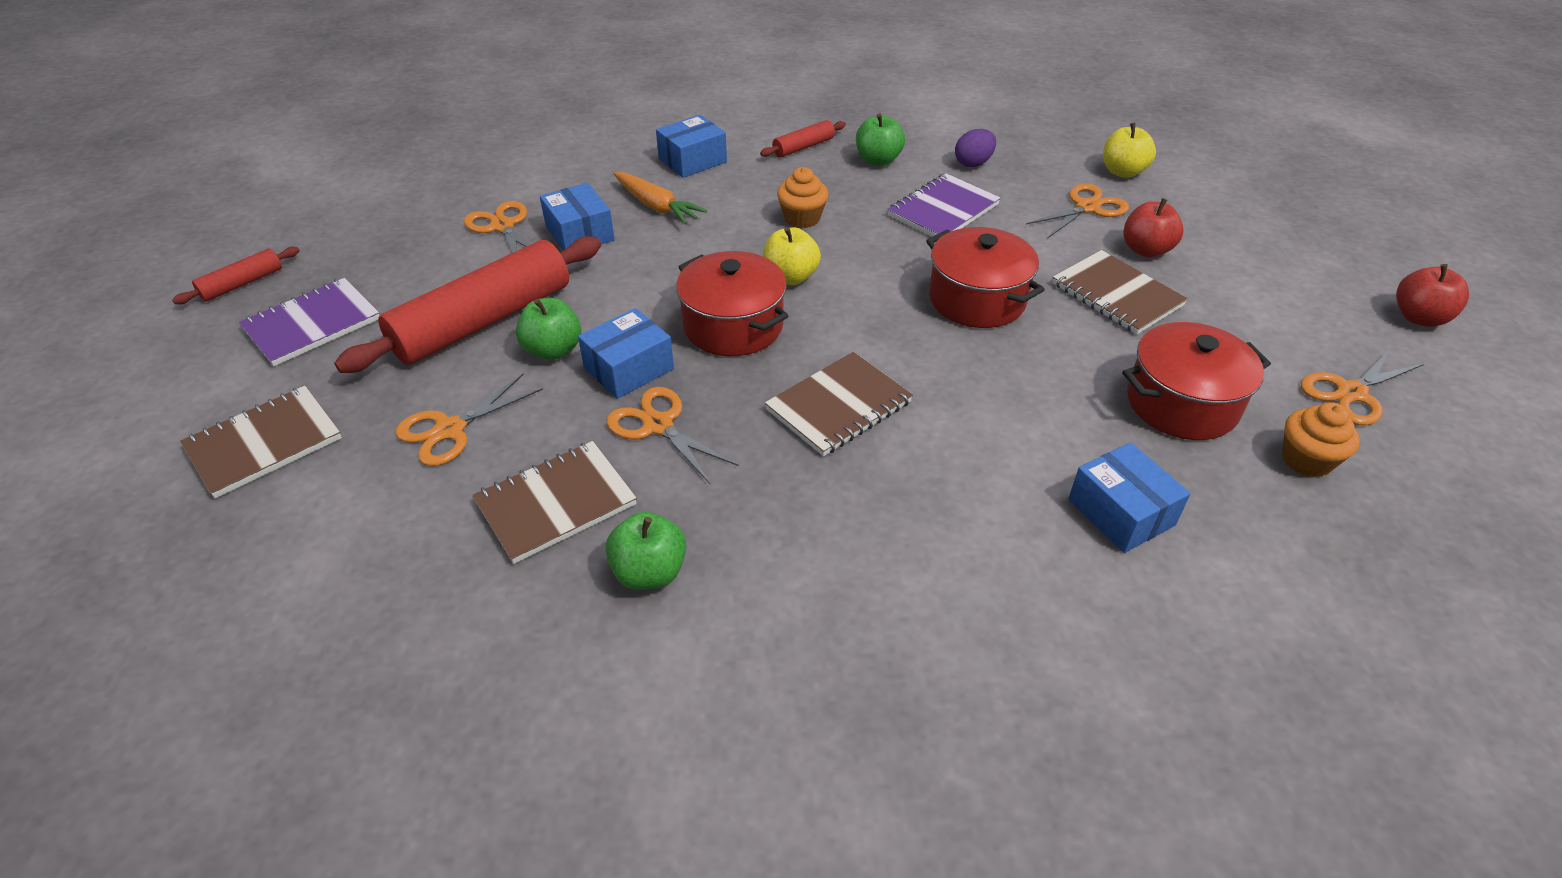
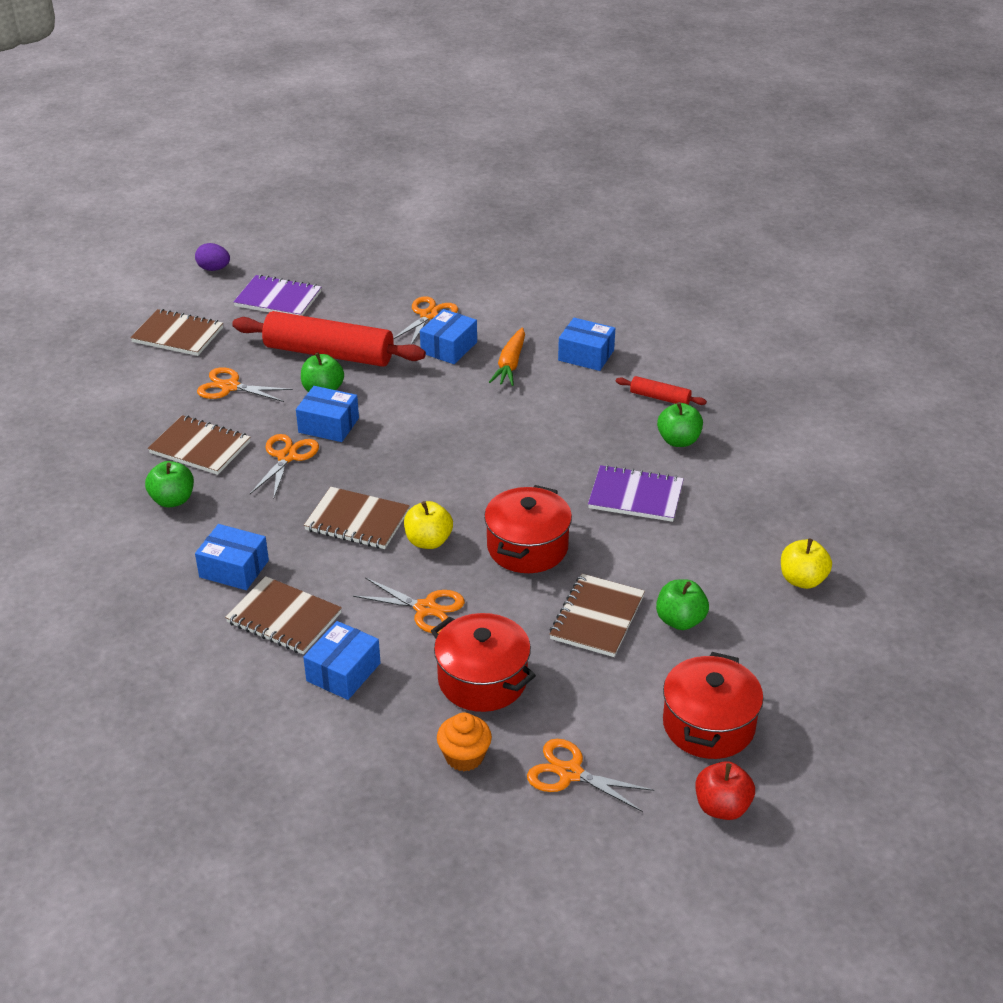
camera: 60 degrees right, 5 degrees down
(242, 283) = (293, 258): red rolling pin -> none
(733, 326) = (403, 449): red pot -> red pot (708, 725)
(790, 277) = (478, 453): yellow apple -> yellow apple (428, 541)
(802, 218) = (557, 432): orange cupcake -> none
(854, 553) = (234, 569): none -> blue box
(973, 163) = (726, 491): purple egg -> purple egg (214, 269)
(987, 534) = (284, 618): none -> brown notebook
(1087, 207) = (717, 572): orange scissors -> orange scissors (425, 609)
(1146, 250) = (680, 620): red apple -> green apple

